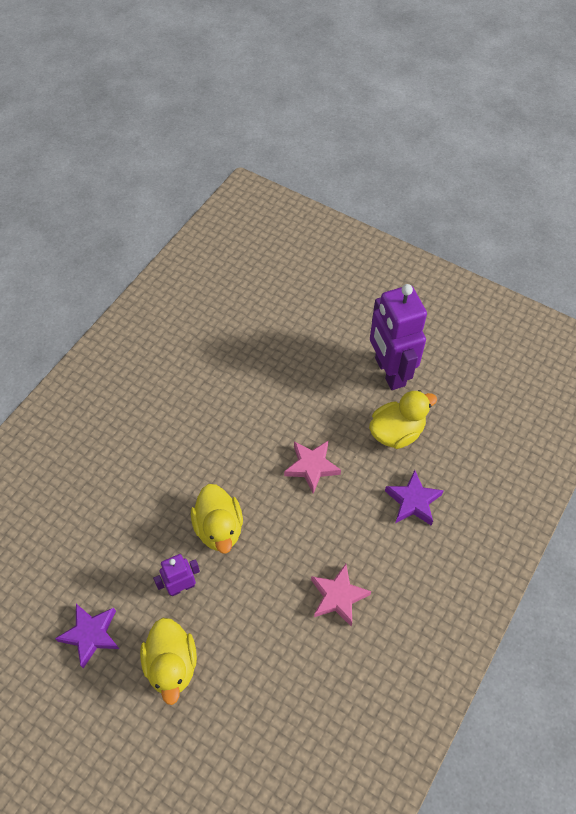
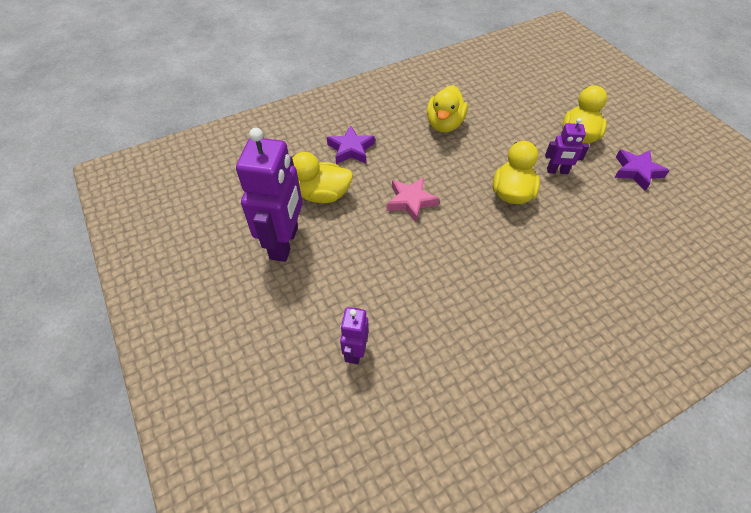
camera: 150 degrees left, 5 degrees down
(275, 322) = (355, 351): none -> purple robot
(338, 597) = (444, 124): pink star -> yellow duck

